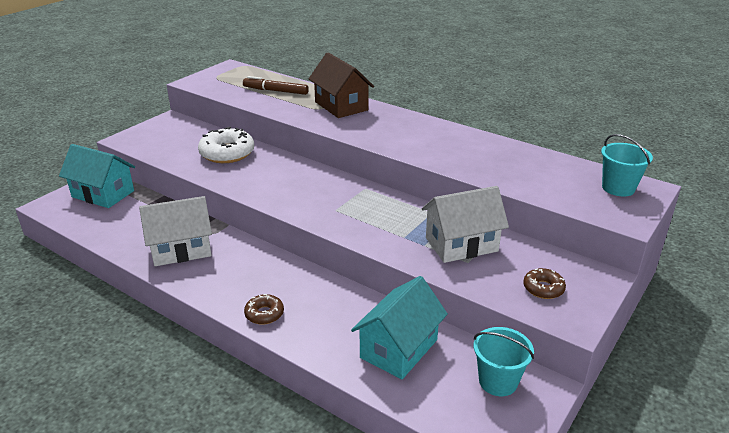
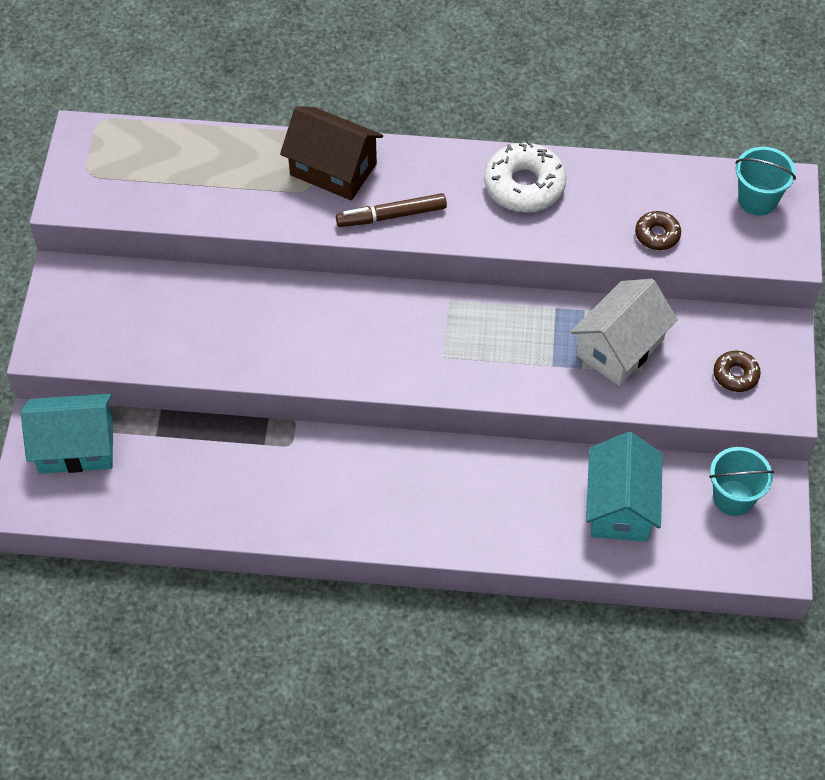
camera: 30 degrees left, 25 degrees up
(181, 249) = (276, 489): white house -> none
(227, 153) = (218, 313): white donut -> white donut (524, 186)
(264, 314) = (454, 532): brown donut -> brown donut (657, 235)
(275, 91) = (211, 171): brown marker -> brown marker (391, 216)

